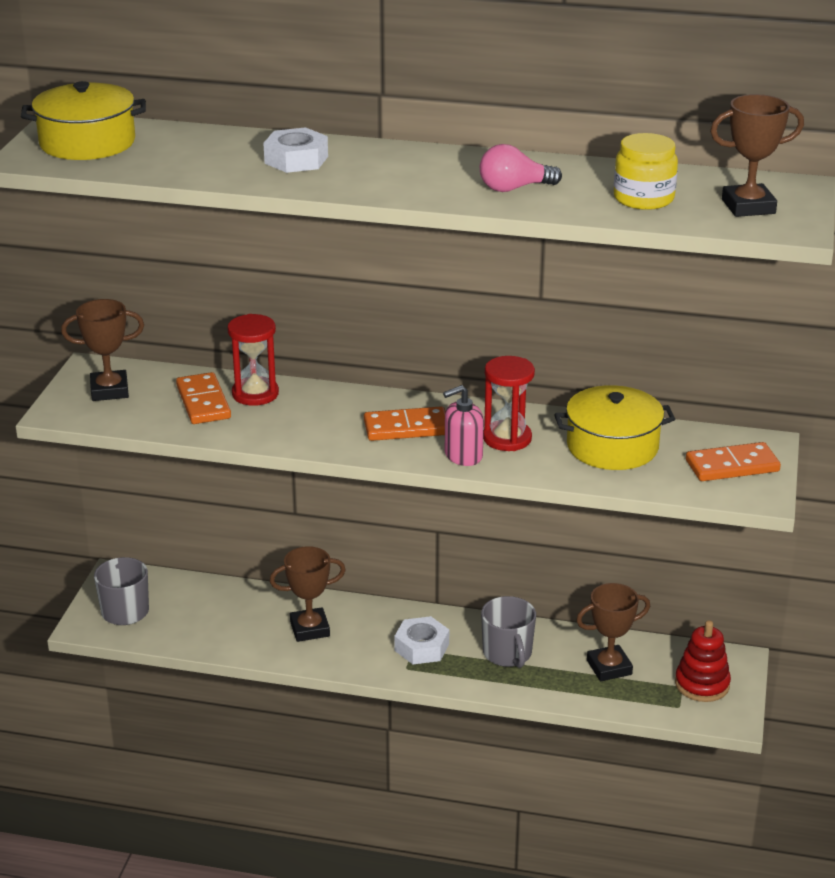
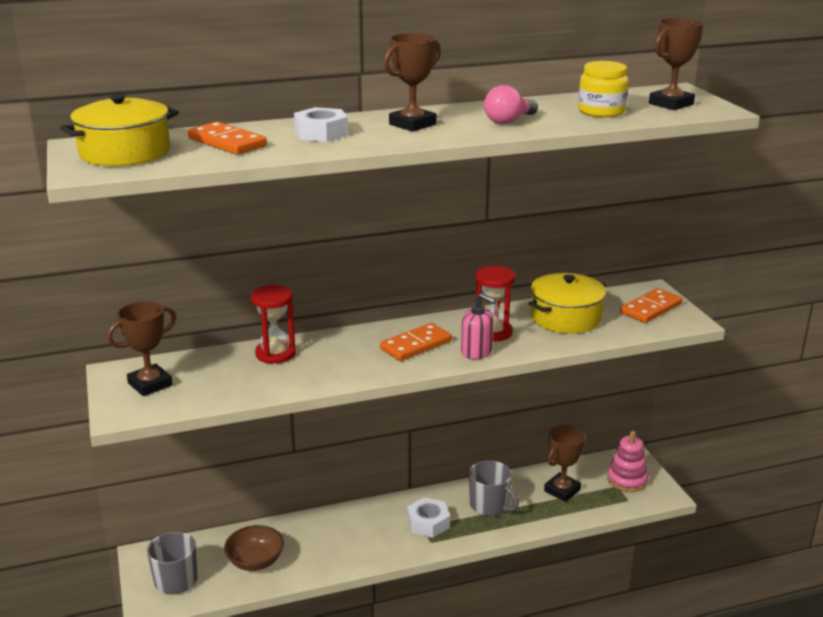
camera: 30 degrees left, 5 degrees down
(203, 402) = (240, 371): orange domino -> orange domino (227, 142)
(213, 621) = (255, 561): none -> brown bowl
(310, 629) = (335, 539): brown trophy -> brown trophy (412, 124)
(463, 455) = (477, 352): pink soap dispenser -> pink soap dispenser turned 90 degrees counterclockwise
(702, 684) = (627, 480): red stacking toy -> pink stacking toy

